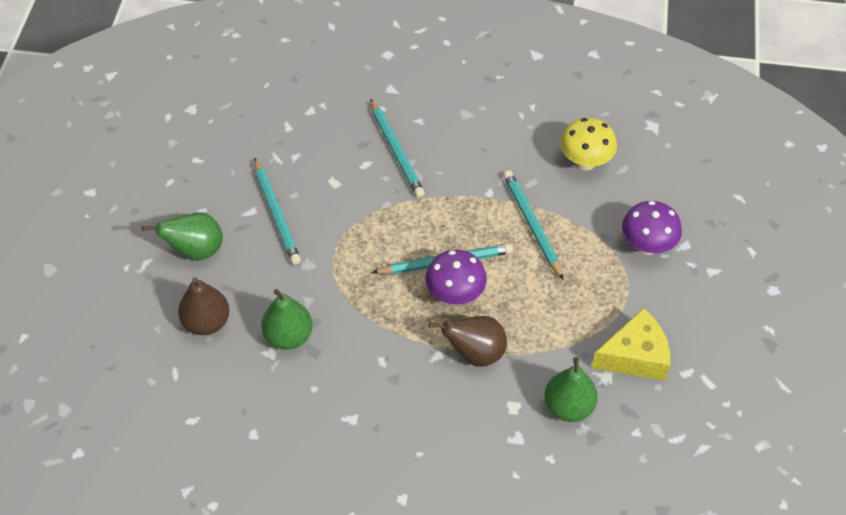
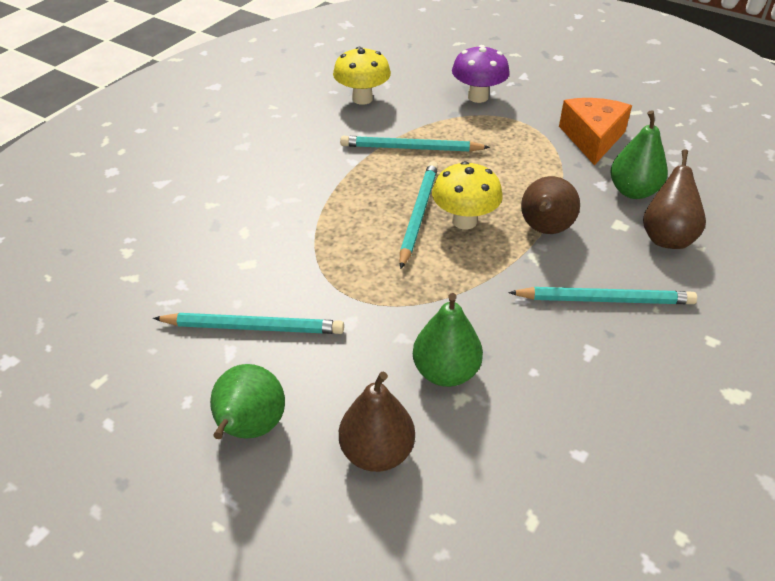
camera: 65 degrees left, 10 degrees down
(396, 150) = (246, 204): turquoise pencil -> turquoise pencil (604, 300)
(455, 295) = (464, 221): purple mushroom -> yellow mushroom
(515, 445) = (666, 237): none -> brown pear
(635, 356) = (592, 138): yellow cheese -> orange cheese

